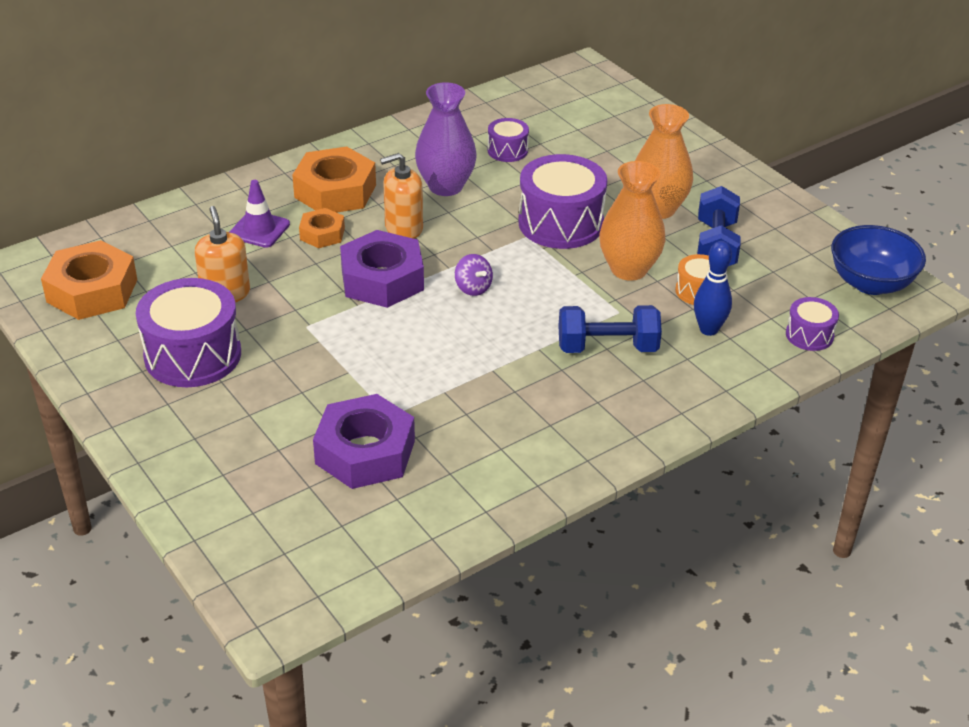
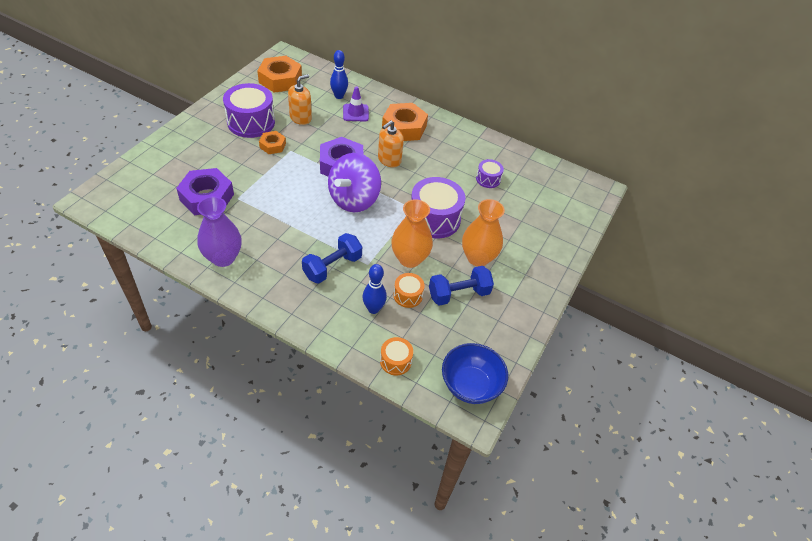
camera: 60 degrees right, 10 degrees up
(198, 235) = (339, 96): none -> blue bowling pin
(322, 234) = (365, 134): orange nut -> orange nut (272, 145)
(403, 228) = (389, 160): orange soap dispenser -> orange soap dispenser turned 90 degrees counterclockwise
(445, 186) = (436, 165): purple vase -> purple vase (223, 258)
(473, 288) = (354, 199): purple spinning top -> purple spinning top, size x2.43
(607, 347) = (332, 267): blue dumbbell -> blue dumbbell turned 75 degrees clockwise
(809, 335) = (395, 361): purple drum -> orange drum

